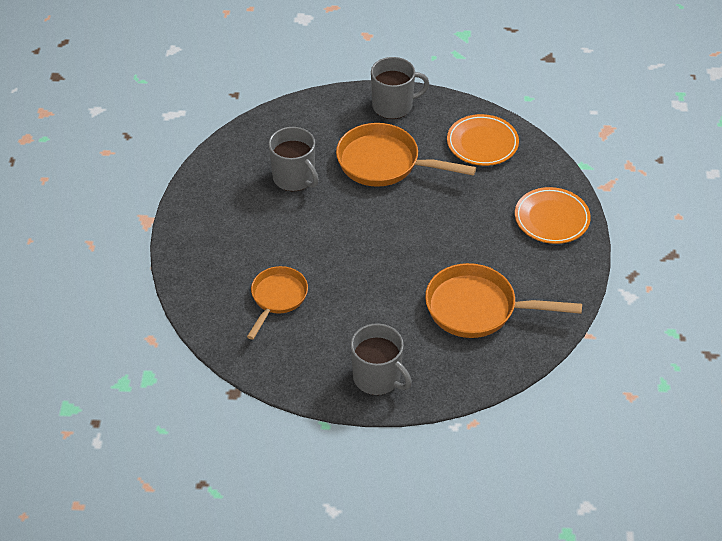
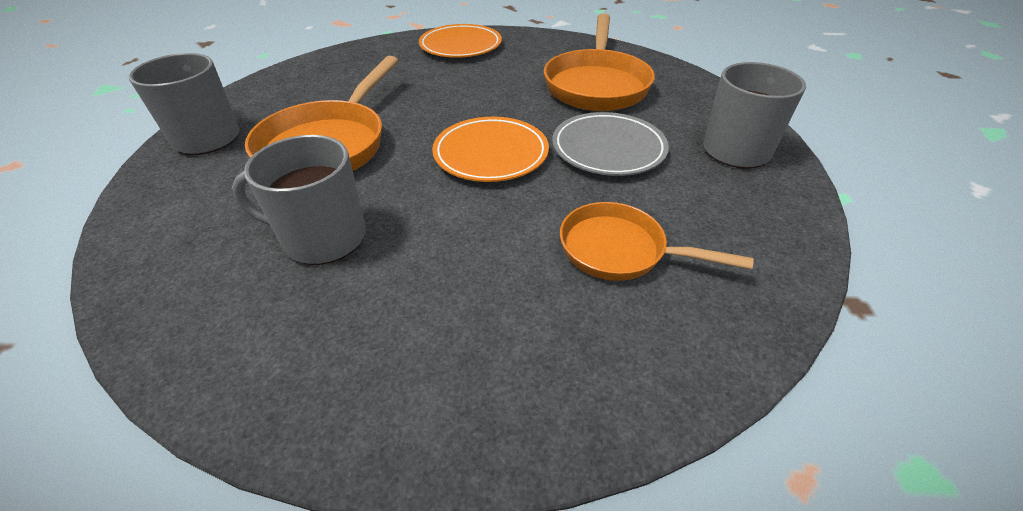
camera: 90 degrees left, 5 degrees down
(294, 178) = (323, 238): grey mug -> grey mug turned 135 degrees counterclockwise
(379, 305) = (608, 149): none -> grey plate
(482, 143) = (326, 77): orange plate -> orange plate (491, 154)

